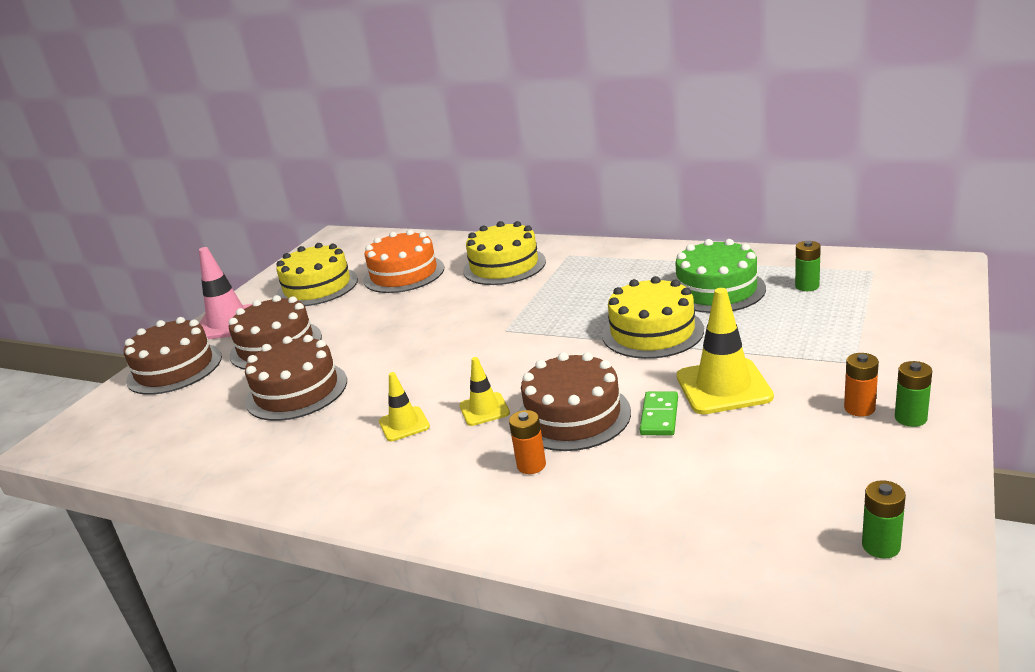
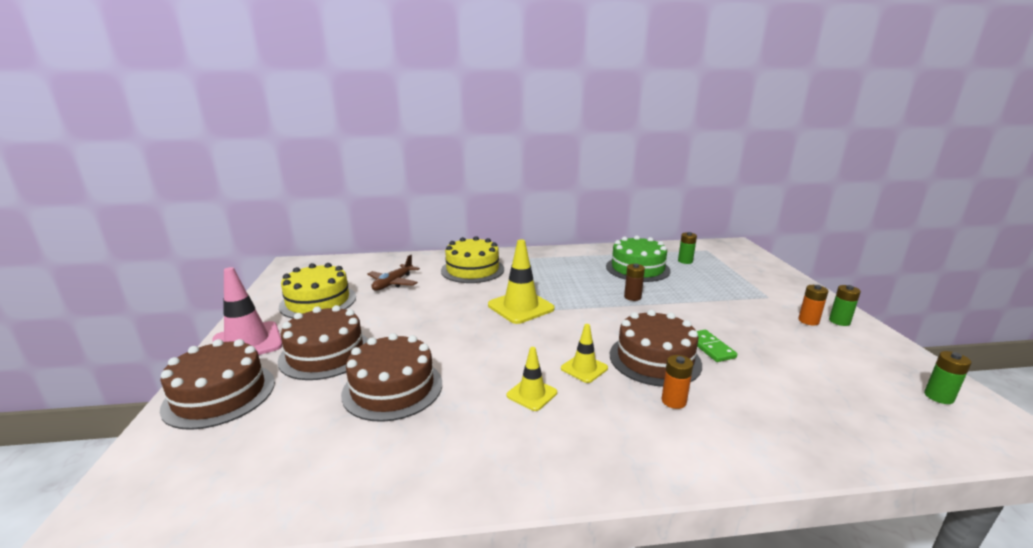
camera: 35 degrees left, 5 degrees down
(404, 274) = (393, 283): orange cake -> brown plane
(652, 332) = (632, 297): yellow cake -> brown battery
(723, 387) = (721, 322): yellow traffic cone -> yellow traffic cone (520, 307)

